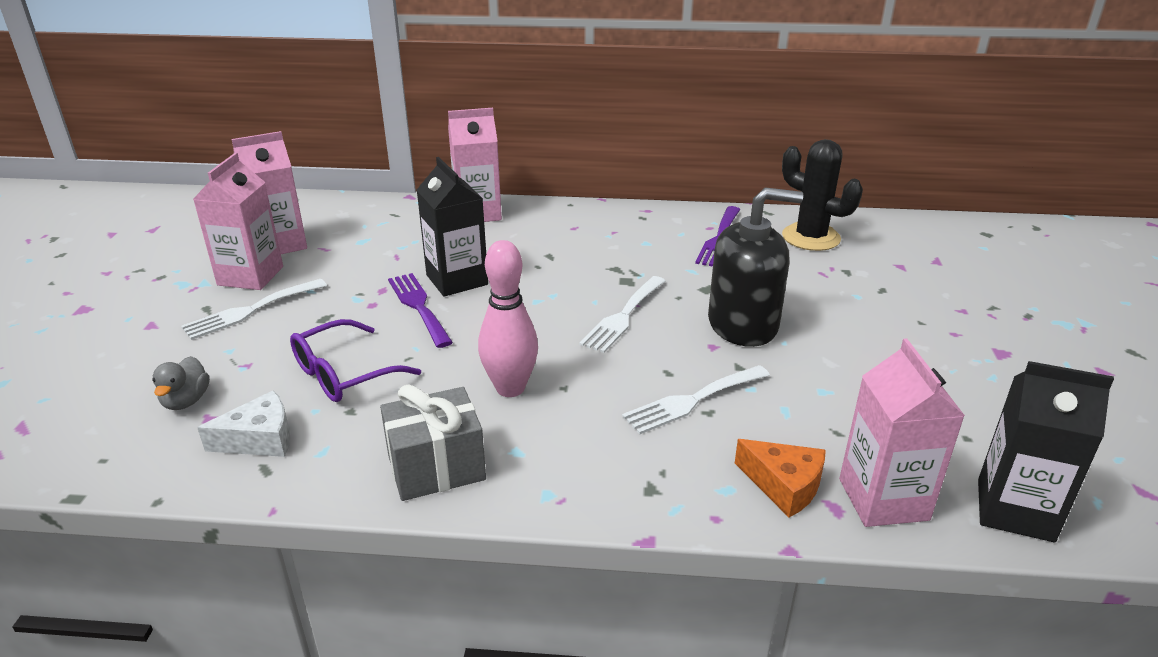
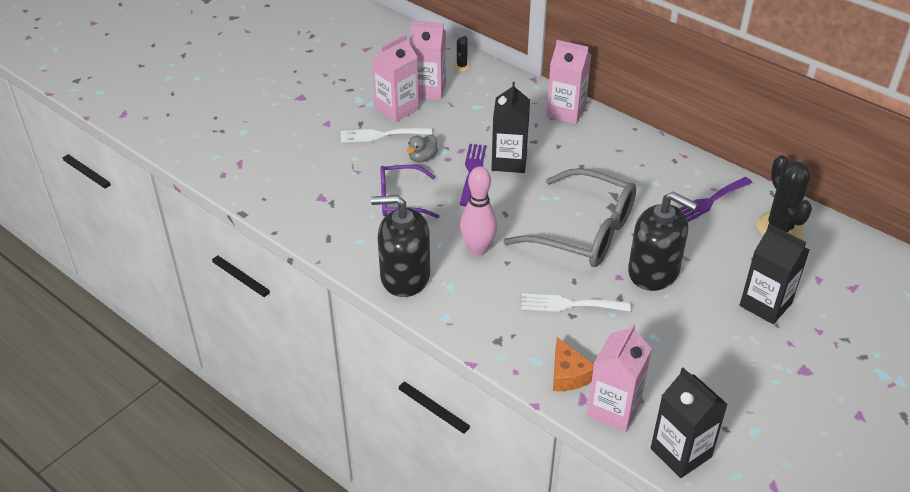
camera: 35 degrees right, 10 degrees up
(186, 401) = (316, 181): grey duck -> grey duck (422, 158)
(260, 439) = (336, 220): white cheese -> none
(305, 209) = (461, 66): none -> black cactus
(436, 467) = (405, 276): grey gift -> black soap dispenser
(623, 317) = (584, 232): white fork -> grey glasses
(887, 308) = (765, 304): none -> black carton

